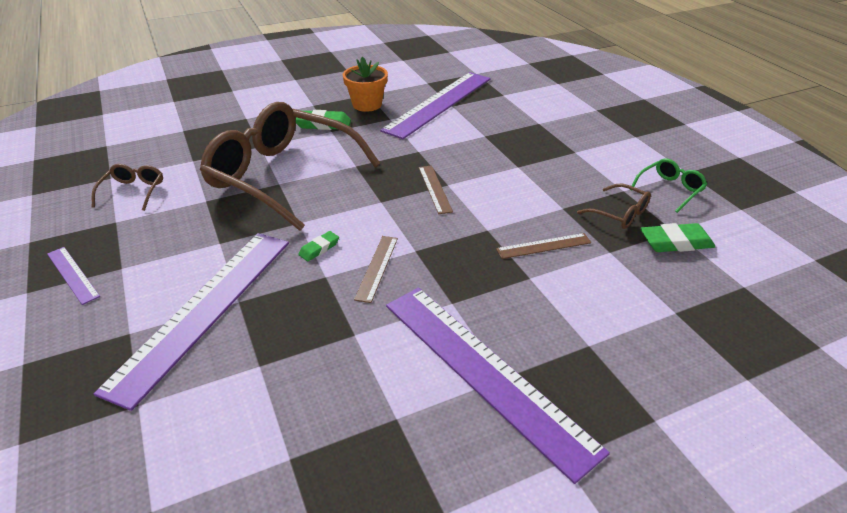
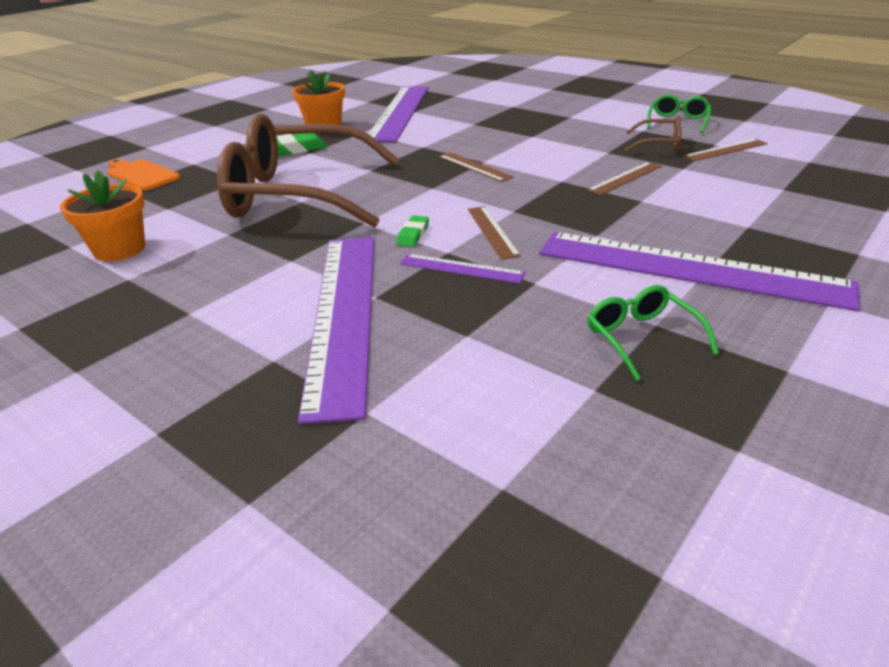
camera: 25 degrees left, 5 degrees down
(72, 274) = (126, 337): purple ruler -> purple ruler (461, 268)
(133, 191) = (119, 249): brown glasses -> orange flower pot
(205, 119) = (141, 174): none -> orange cutting board
(371, 426) = (641, 338): none -> green glasses
(676, 242) = (726, 150): green eraser -> brown ruler

